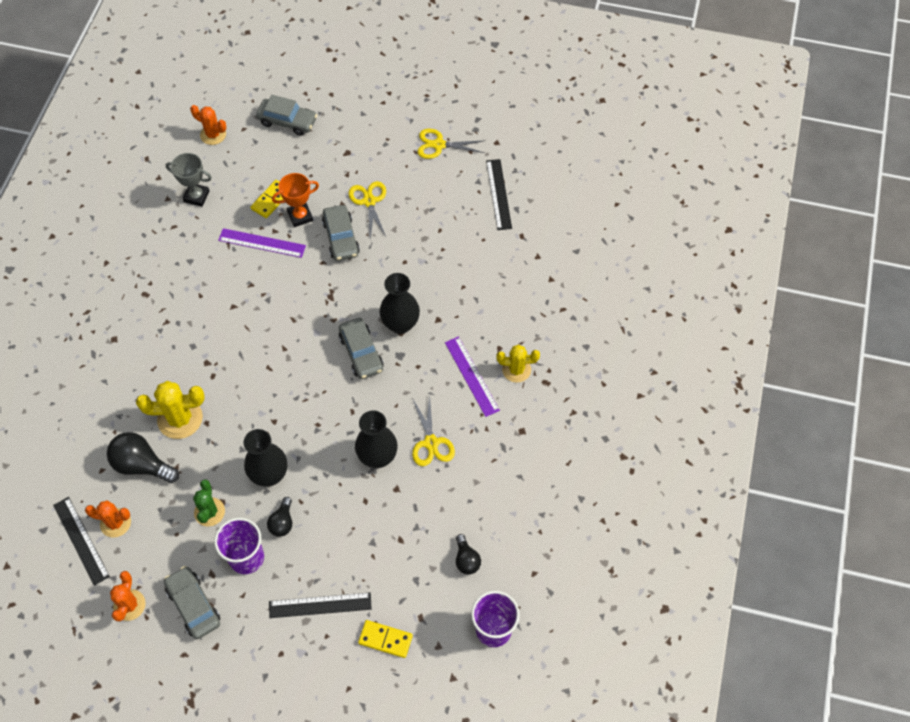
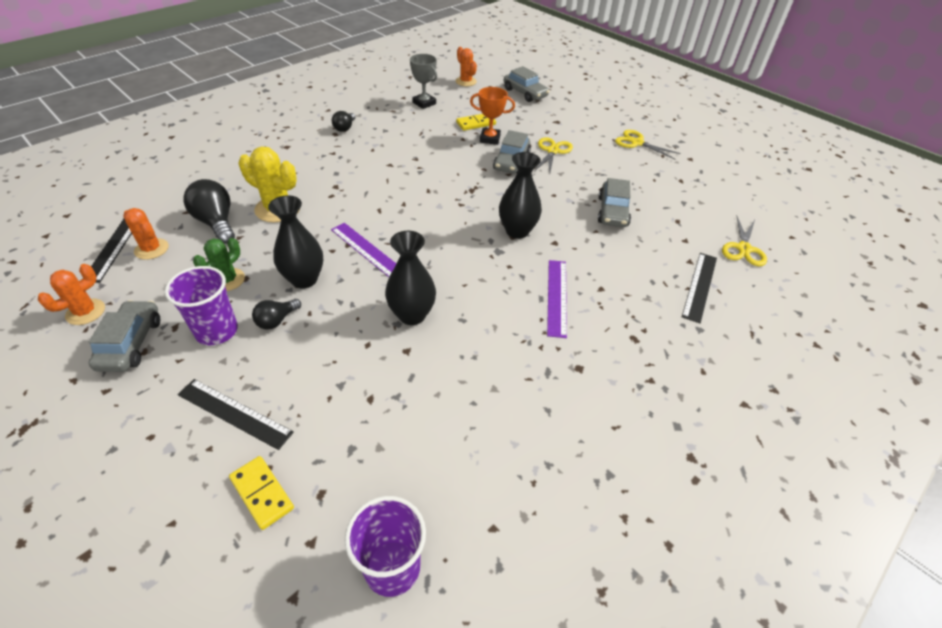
camera: 30 degrees right, 15 degrees down
(262, 243) = (447, 141): purple ruler -> purple ruler (367, 250)
(361, 353) = (465, 234): grey car -> grey car (612, 212)
(431, 443) = (474, 330): yellow scissors -> yellow scissors (743, 249)
(466, 560) = (423, 461): black light bulb -> black light bulb (345, 128)
(499, 194) = (672, 188): black ruler -> black ruler (700, 286)
(516, 369) = (608, 313): yellow cactus -> none

